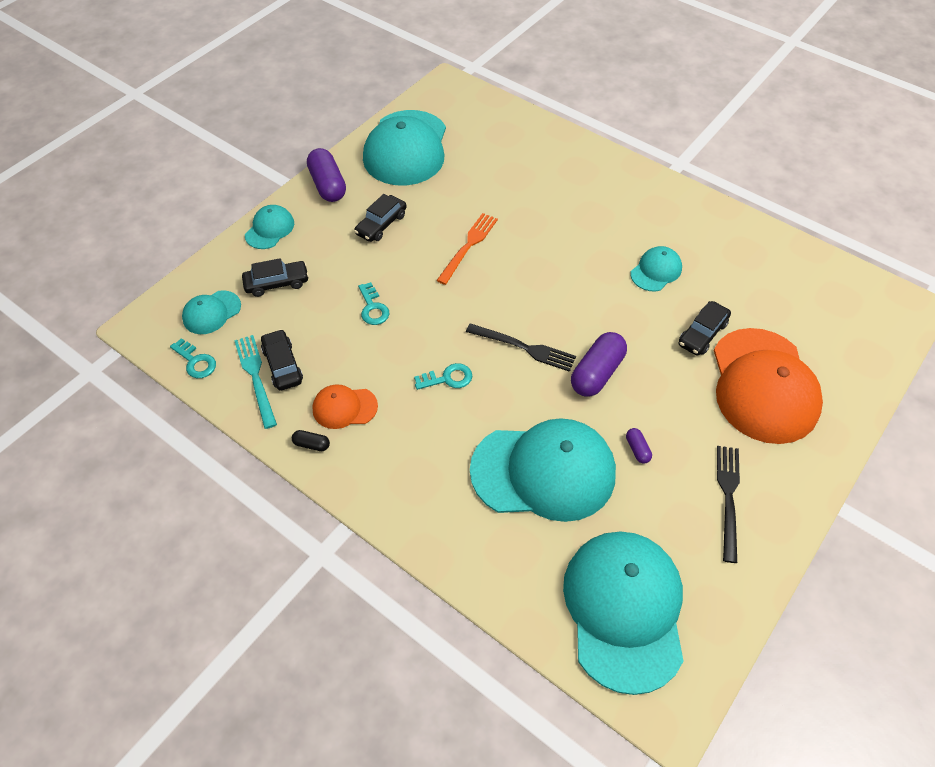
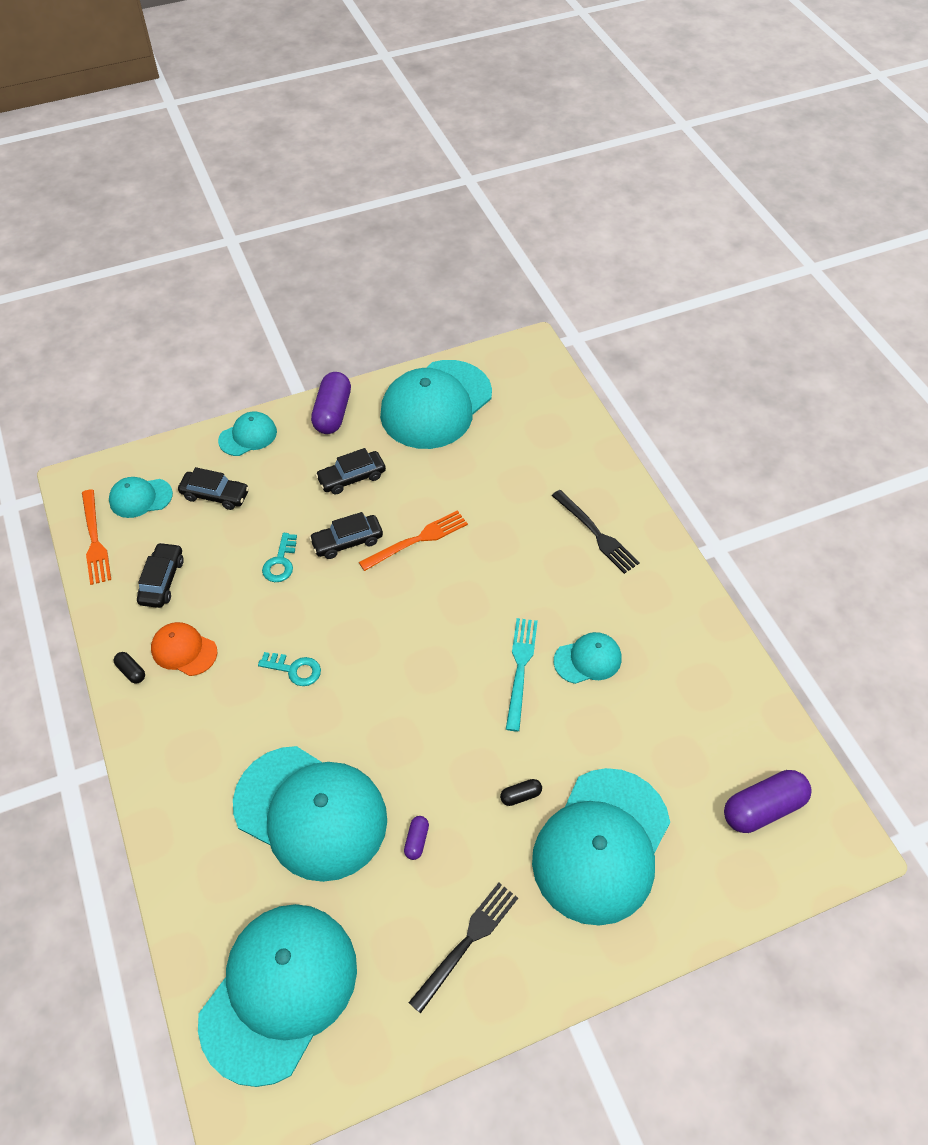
camera: 30 degrees right, 0 degrees up
(196, 362) = (95, 540): turquoise key -> orange fork
(256, 377) = (132, 581): turquoise fork -> turquoise fork (520, 668)
(524, 348) = (389, 675): black fork -> black fork (596, 534)
(596, 373) = (439, 739): purple capsule -> purple capsule (763, 808)
(684, 381) = (520, 795): none -> black capsule
(702, 334) = (581, 754): black car -> black car (347, 541)
(763, 385) = (601, 845): orange cap -> turquoise cap

